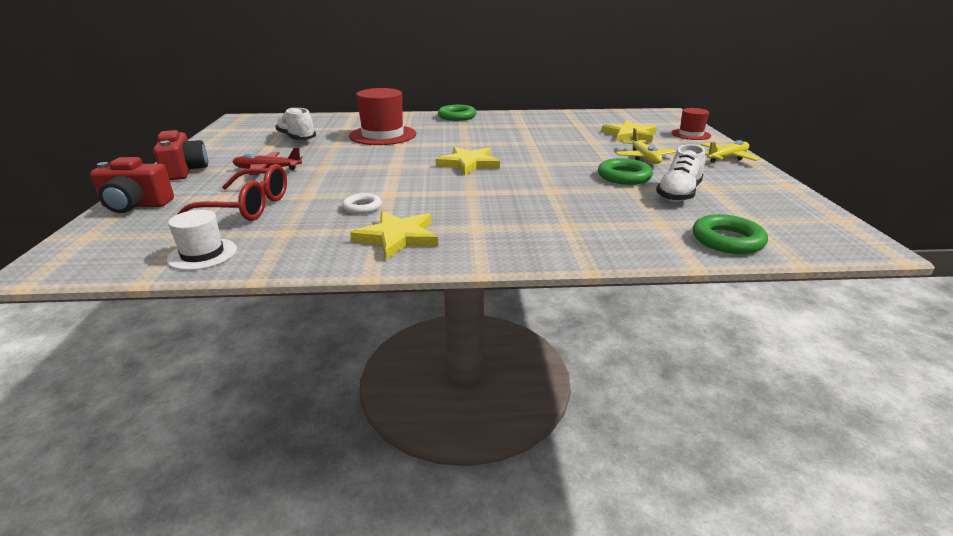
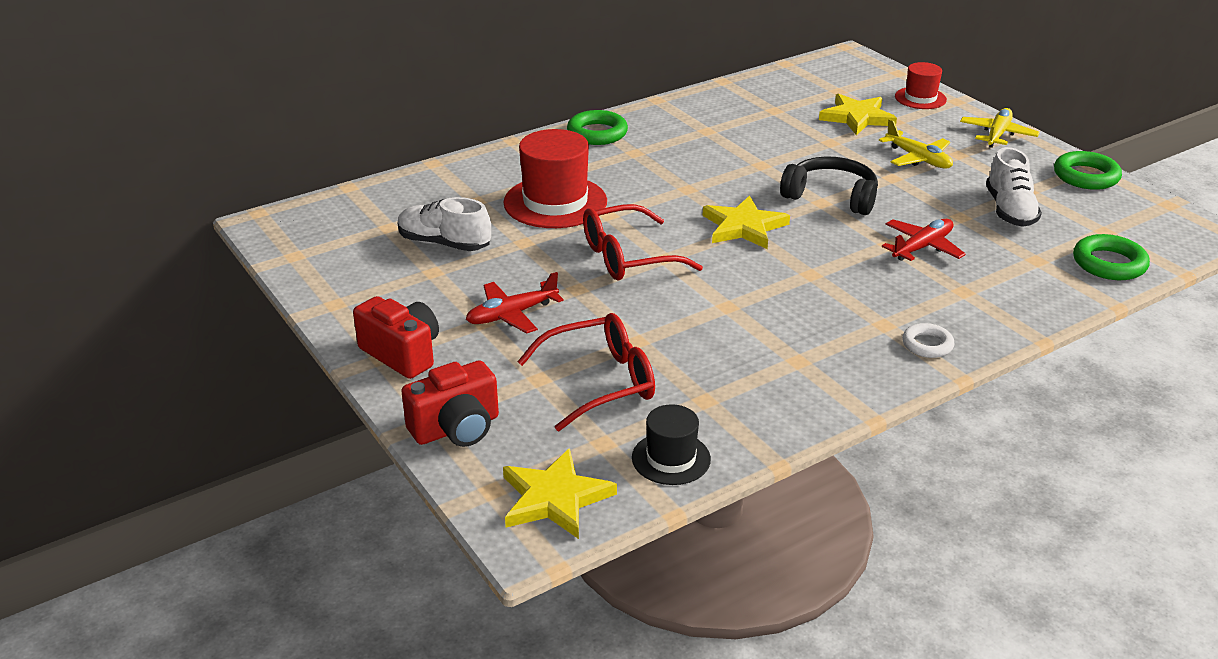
camera: 30 degrees left, 5 degrees up
(202, 254) = (671, 458): white hat -> black hat
(362, 207) = (730, 336): white ring -> white ring (927, 345)
(375, 161) = (627, 257): none -> red glasses
(398, 237) = (829, 364): yellow star -> yellow star (554, 498)
(551, 162) = (831, 196): none -> black headphones
(575, 197) = (922, 247): none -> red plane
(624, 176) = (932, 198): green ring -> green ring (1086, 176)

